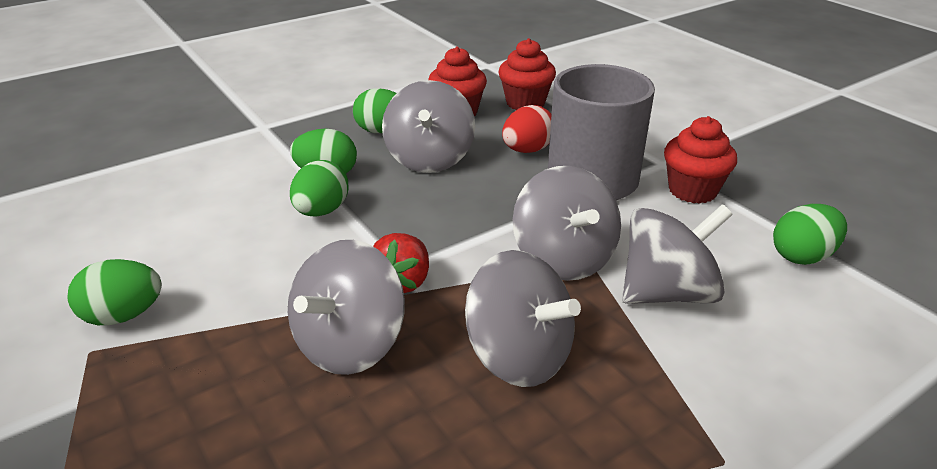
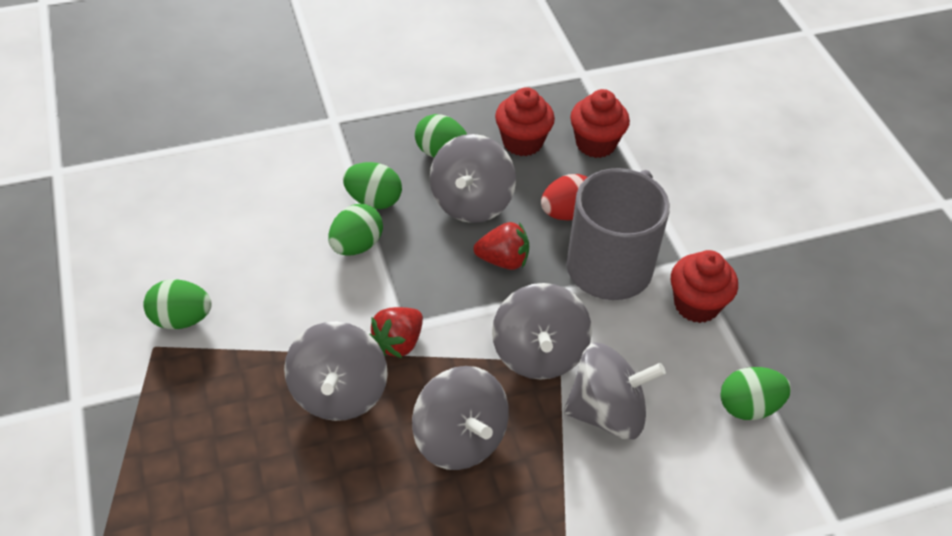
camera: 15 degrees right, 15 degrees up
(350, 344) = (339, 393): grey spinning top -> grey spinning top turned 45 degrees counterclockwise
(484, 194) = (503, 260): none -> red strawberry

